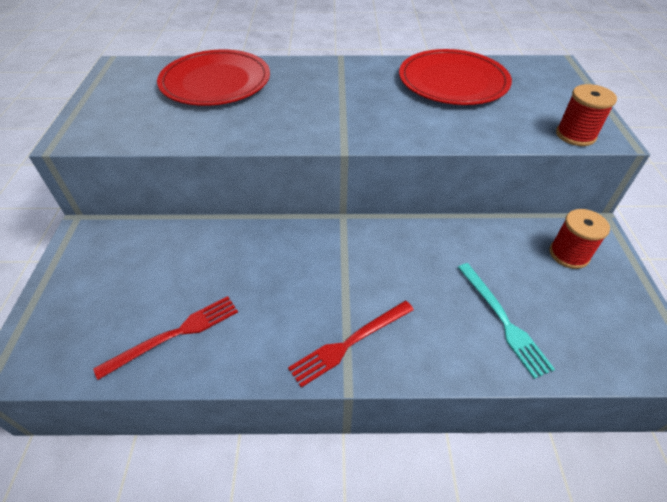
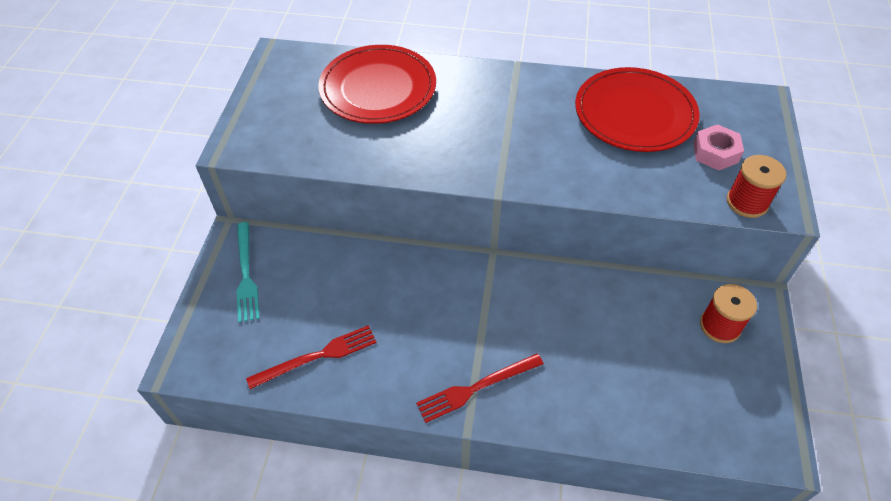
camera: 10 degrees right, 5 degrees up
(503, 320) = (629, 386): turquoise fork -> turquoise fork (246, 274)
(532, 102) = (715, 153): none -> pink nut

